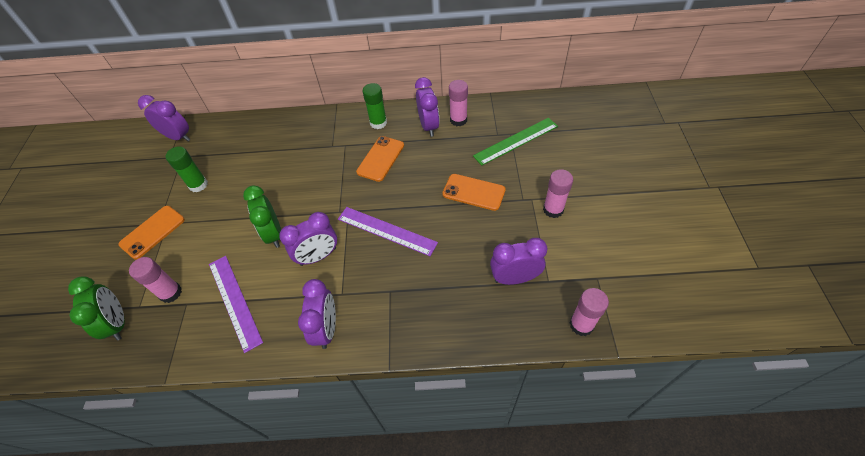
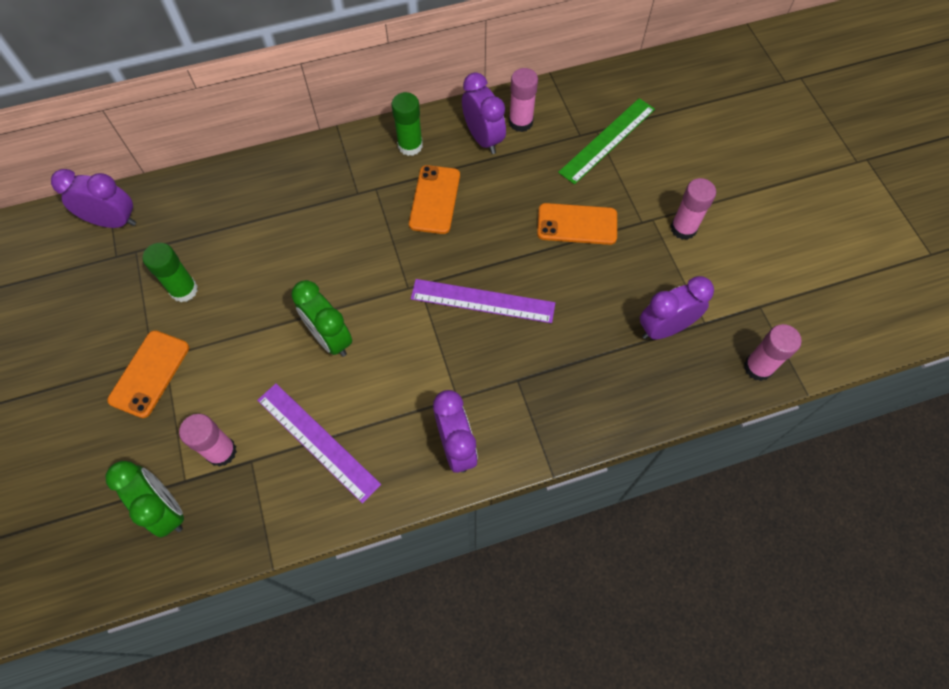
camera: 20 degrees left, 10 degrees up
(318, 256) = (405, 355): purple clock -> none

